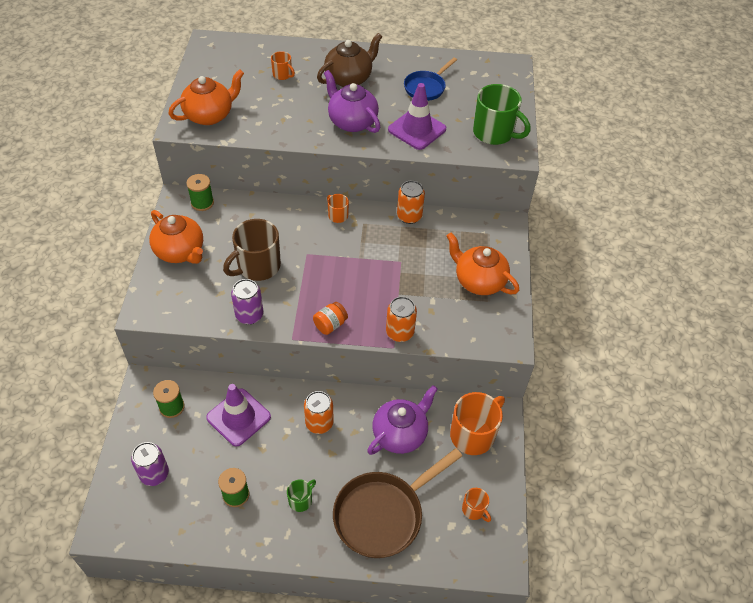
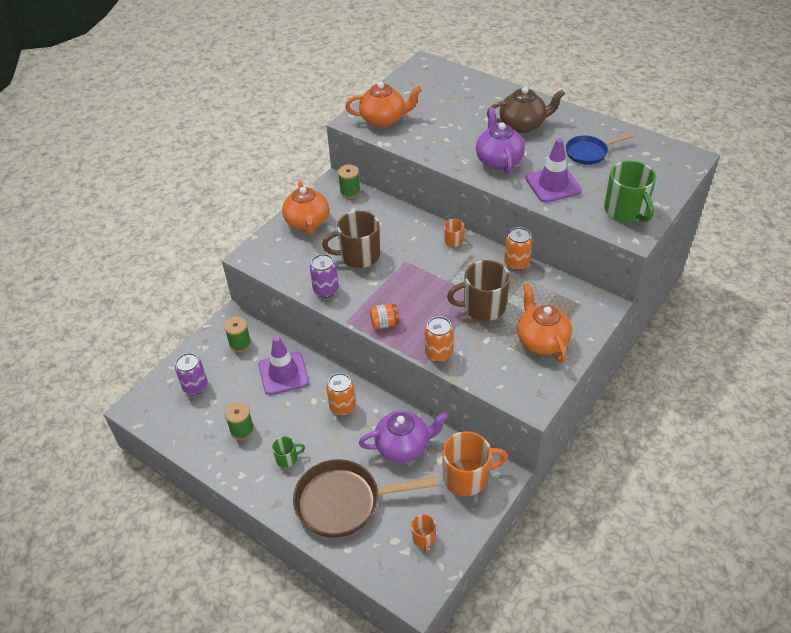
camera: 35 degrees right, 5 degrees down
(282, 75) = (466, 105): orange mug -> none
(408, 270) = (483, 307): none -> brown mug

